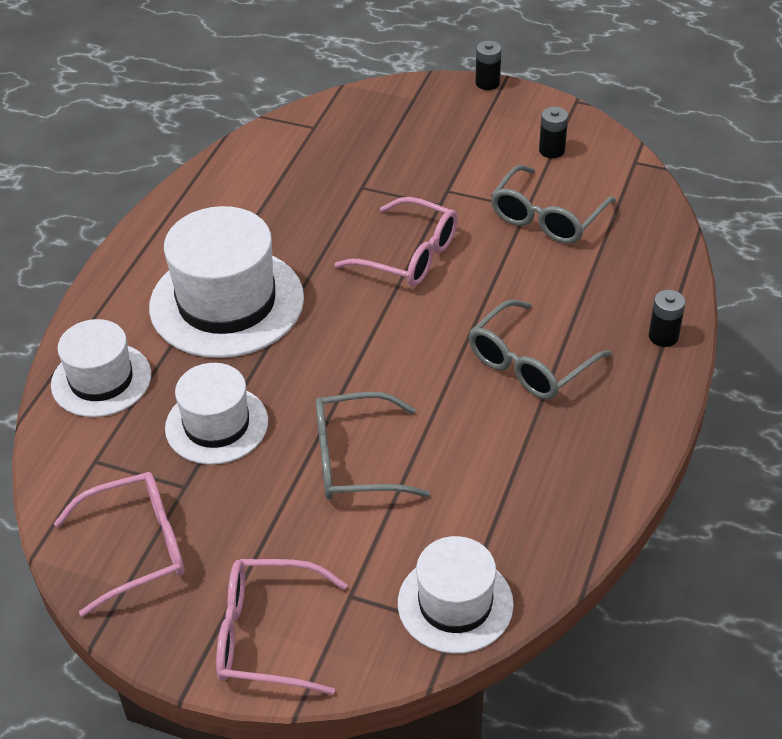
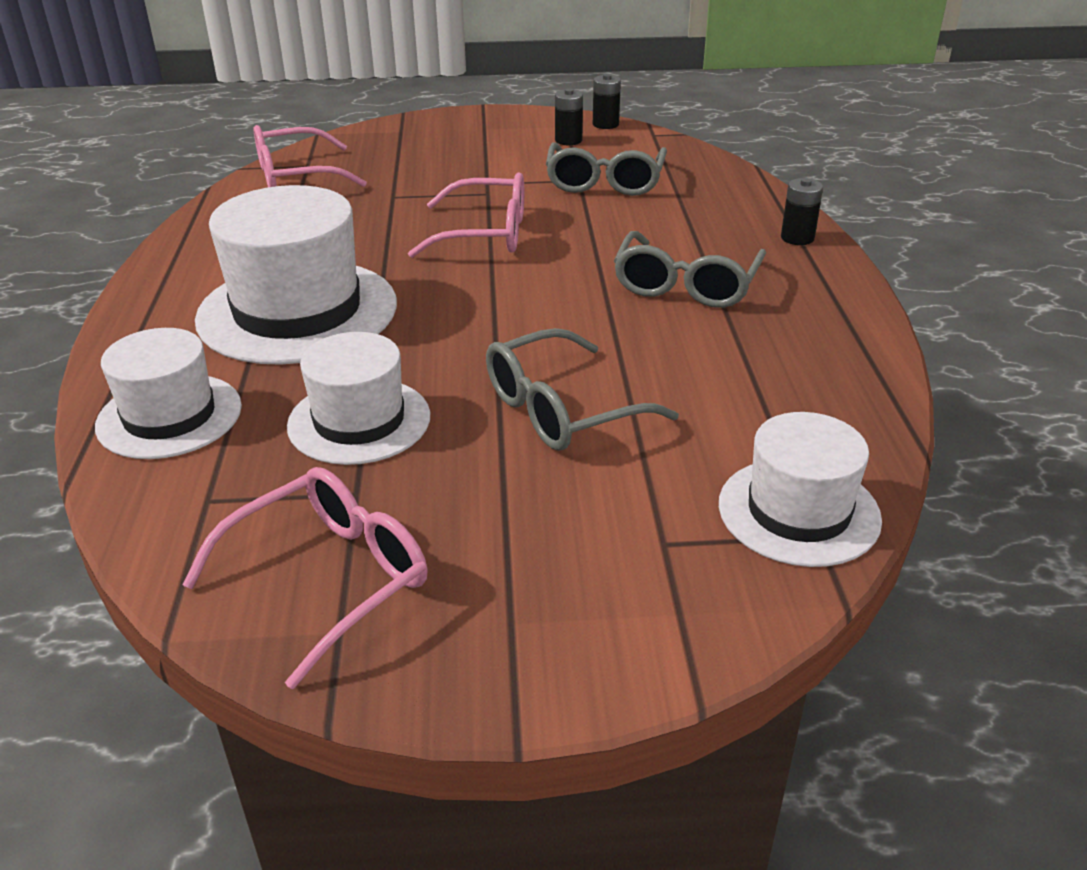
camera: 25 degrees left, 10 degrees down
(266, 635) = (587, 623): pink glasses -> pink glasses (295, 176)
(487, 83) = (467, 111): black battery -> black battery (605, 124)

